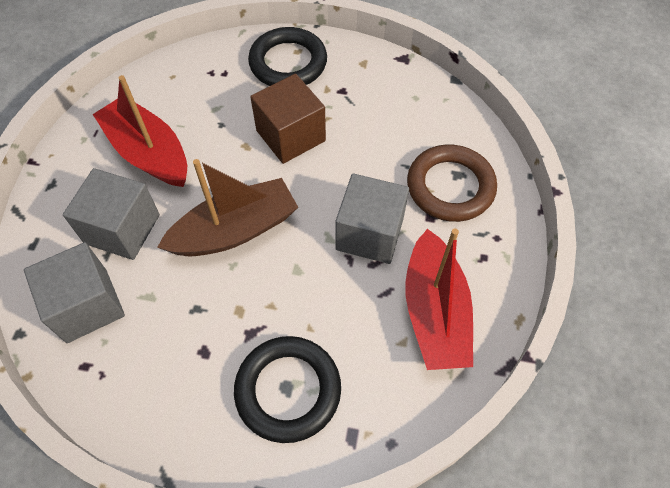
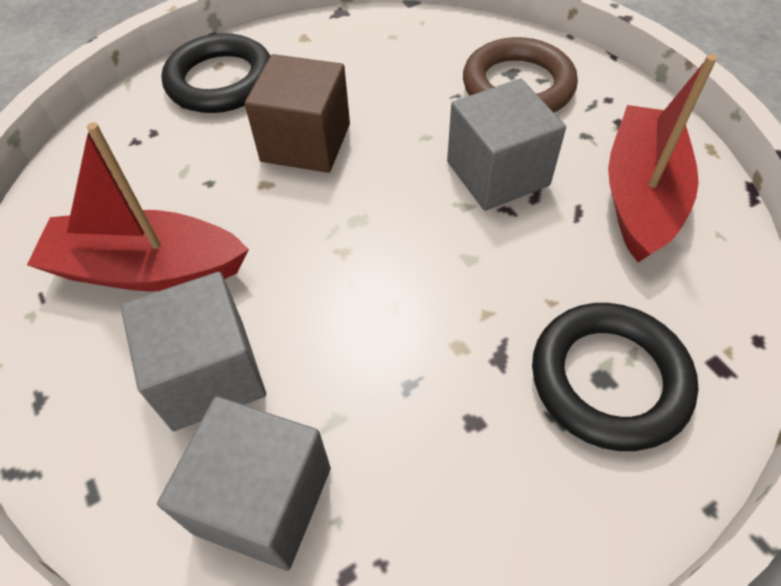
camera: 40 degrees left, 5 degrees down
(235, 230) = (355, 271): brown boat -> none
(434, 312) = (640, 195): red boat -> red boat turned 120 degrees counterclockwise

